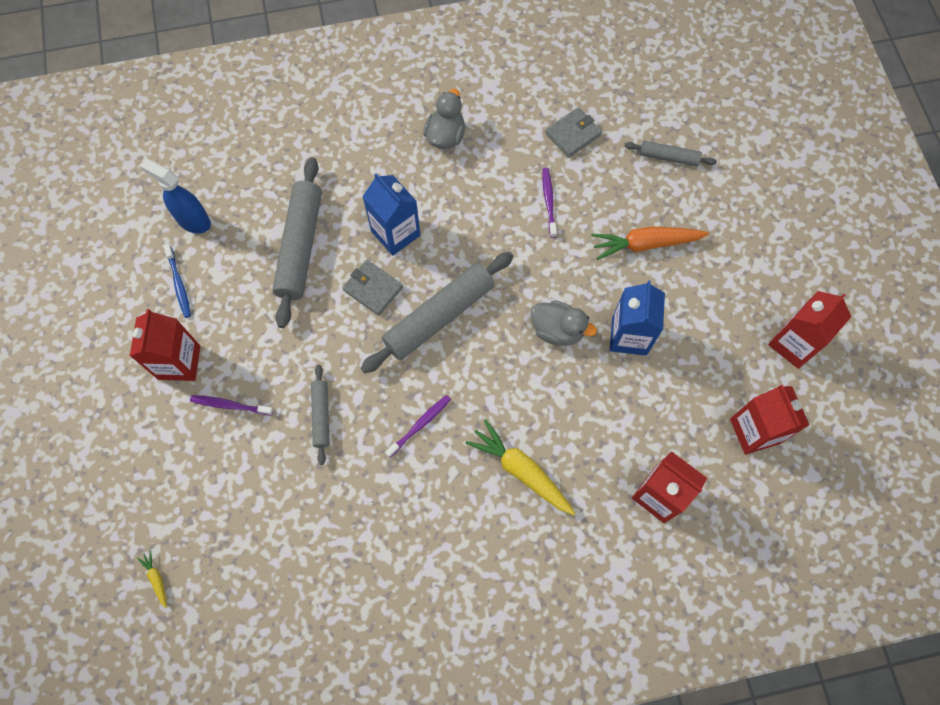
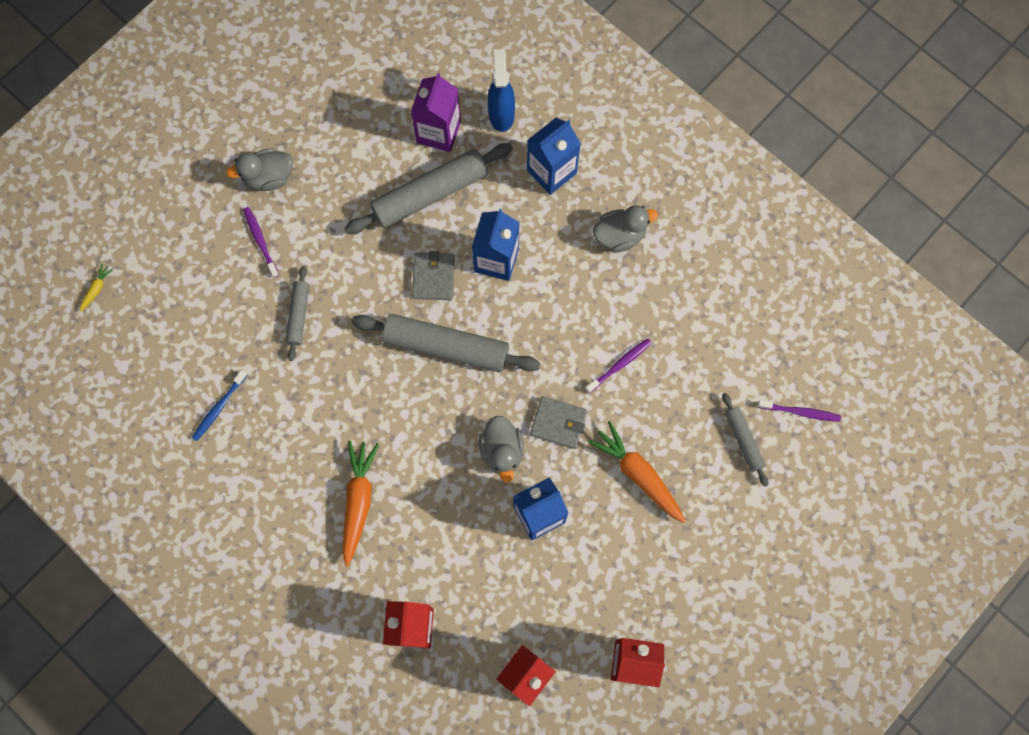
camera: 55 degrees right, 5 degrees up
(179, 284) = (331, 128): blue toothbrush -> blue toothbrush (218, 408)
(179, 362) = (268, 177): red carton -> grey duck
(193, 220) = (393, 96): blue spray bottle -> blue spray bottle (501, 114)
(253, 207) = (438, 132): none -> purple carton
(321, 415) = (299, 315): grey rolling pin -> grey rolling pin turned 45 degrees counterclockwise
(355, 149) = (551, 171): none -> blue carton
(420, 425) = (343, 396): purple toothbrush -> purple toothbrush (800, 412)
(521, 471) = (358, 501): yellow carrot -> orange carrot
(573, 134) = (703, 342): grey wallet -> grey wallet (558, 423)

